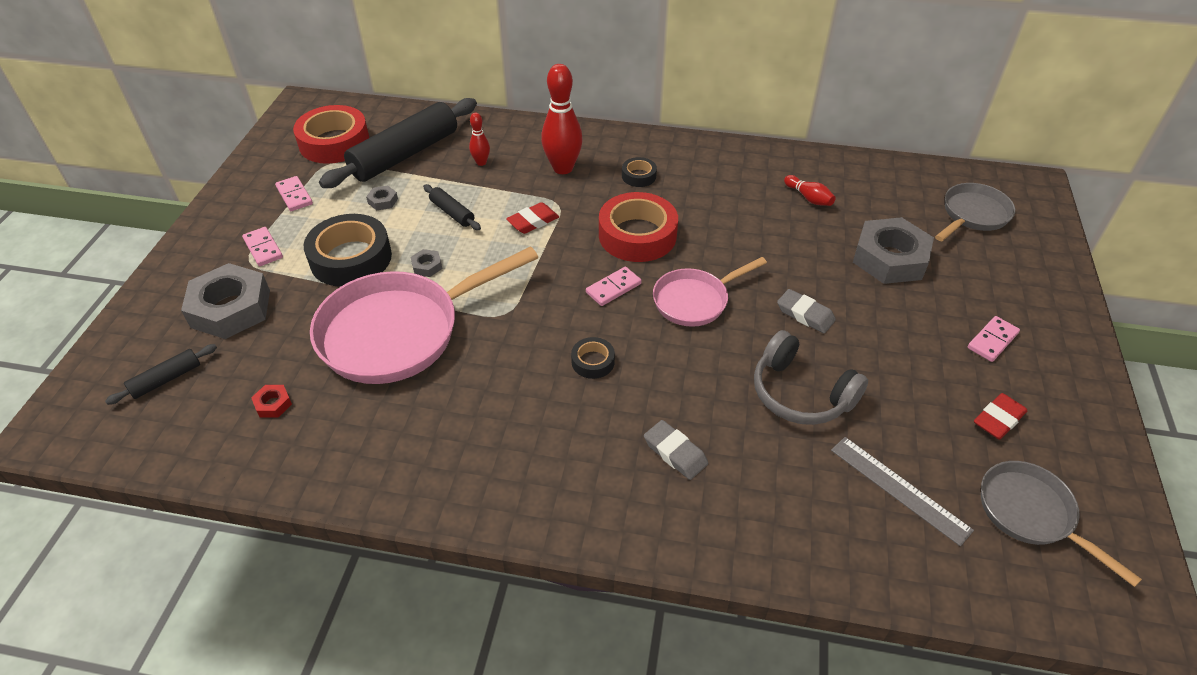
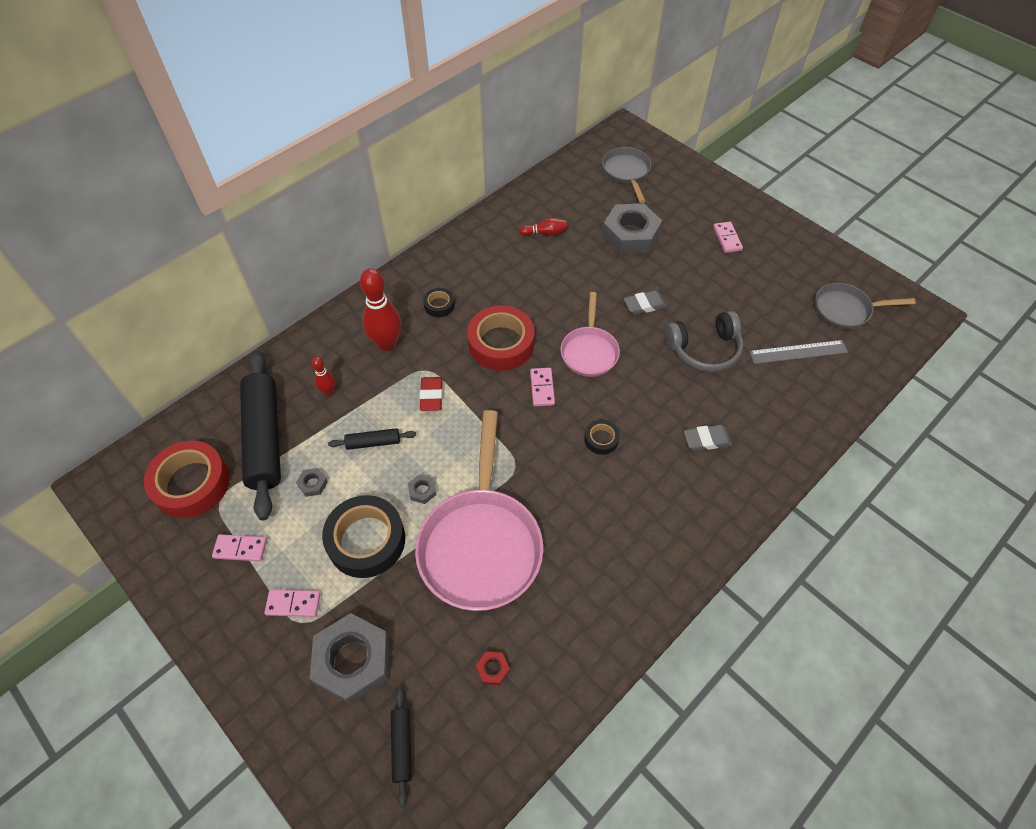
camera: 55 degrees left, 10 degrees up
(998, 419) = (781, 277): red eraser -> none

